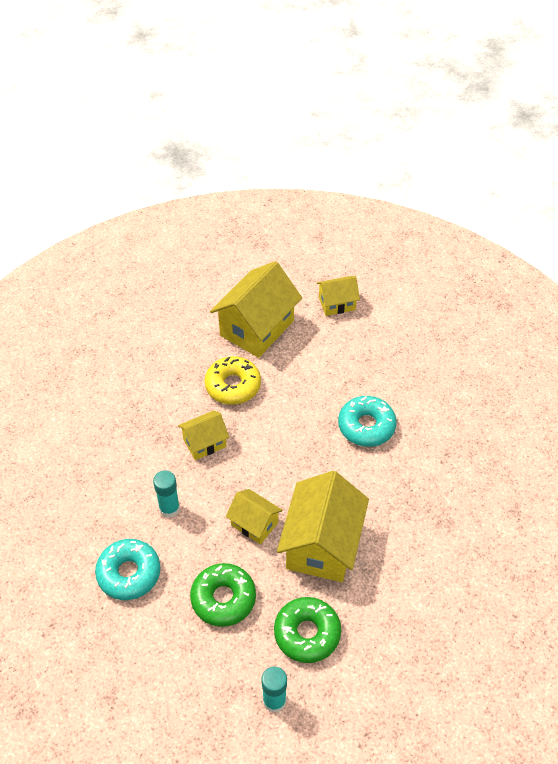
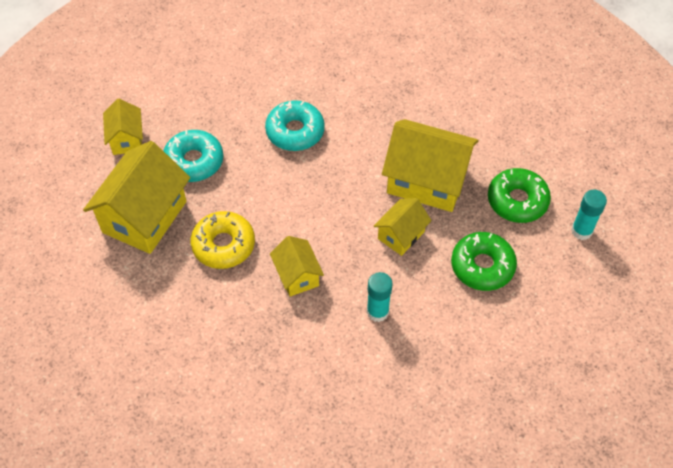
camera: 85 degrees left, 5 degrees up
(129, 573) = (453, 351): turquoise donut -> turquoise donut (194, 161)
(257, 328) = (144, 217): yellow house -> yellow house turned 75 degrees clockwise

